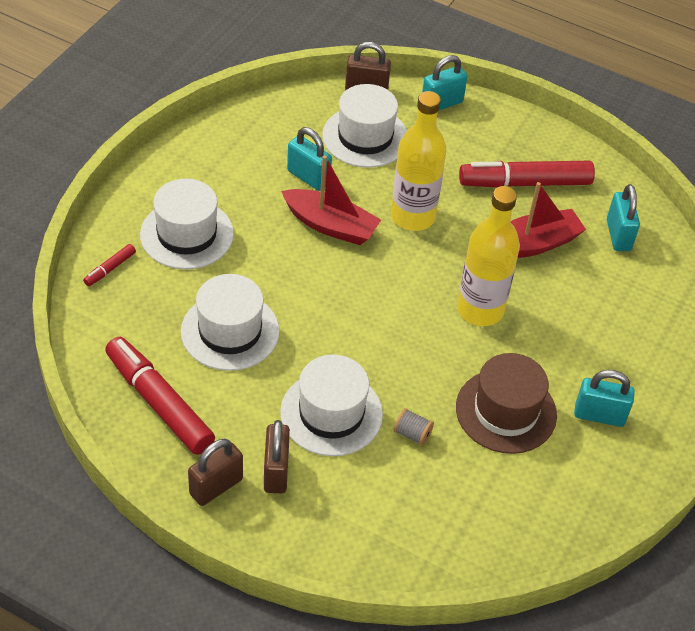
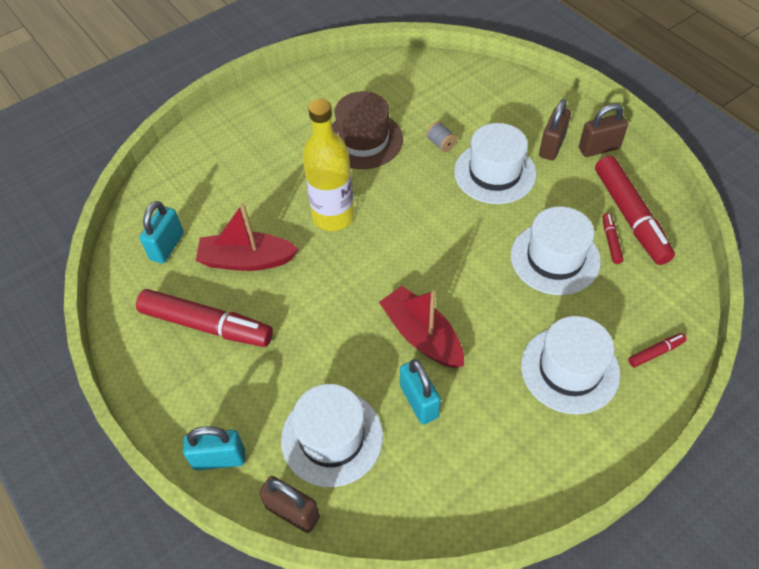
camera: 150 degrees left, 5 degrees up
(175, 367) = (611, 241): none -> red marker
(413, 216) = (337, 321): yellow bottle -> none
(599, 415) = (299, 120): turquoise padlock -> none

